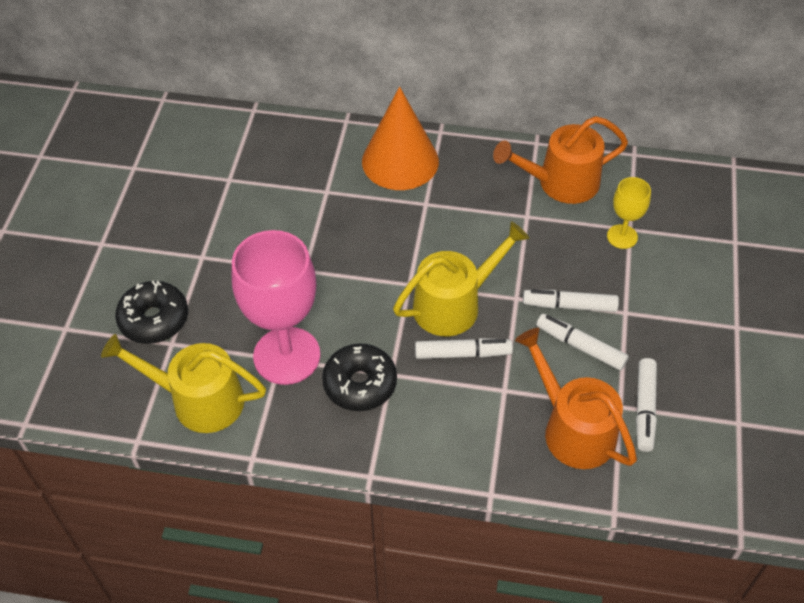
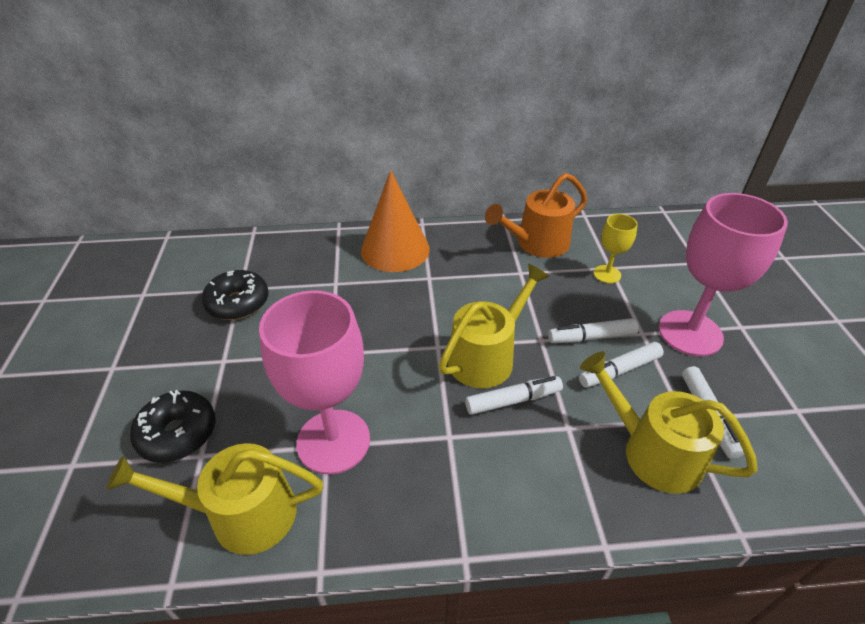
camera: 15 degrees left, 10 degrees down
(360, 384) = (420, 454): black donut -> black donut (238, 303)
(573, 429) = (653, 452): orange watering can -> yellow watering can
(580, 346) = (619, 370): white marker -> white marker turned 45 degrees counterclockwise
(676, 322) = (690, 333): none -> pink goblet

